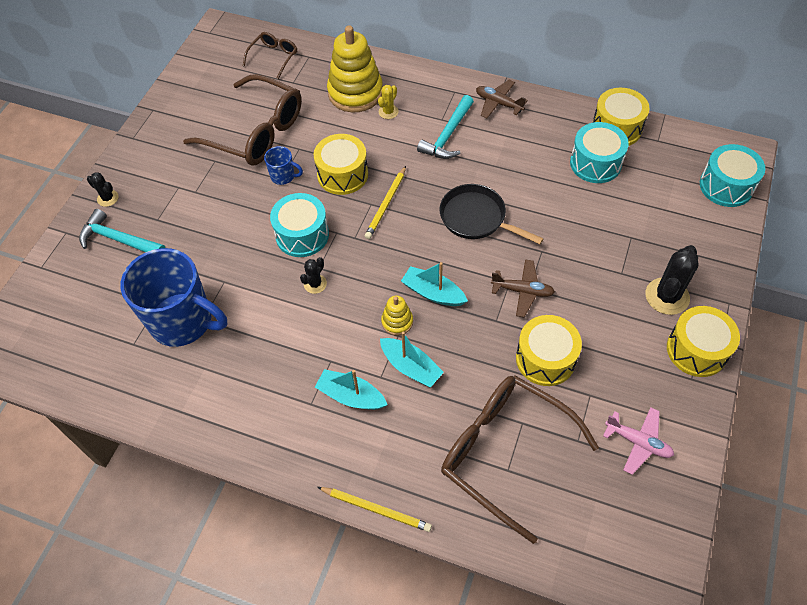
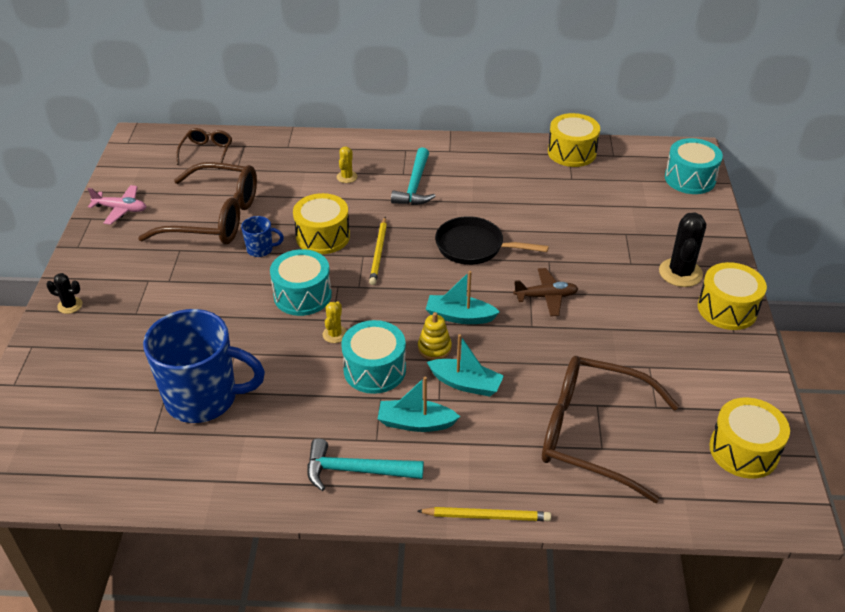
camera: 20 degrees left, 15 degrees down
(119, 240) = (98, 340): turquoise hammer -> turquoise hammer (356, 470)
(315, 284) = (335, 334): black cactus -> yellow cactus
(355, 93) = (306, 167): yellow stacking toy -> none
(498, 103) = (452, 152): brown plane -> none
(545, 359) = (593, 347): yellow drum -> yellow drum (743, 450)
(595, 163) = (565, 182): turquoise drum -> turquoise drum (374, 369)
(638, 442) = (712, 394): pink plane -> pink plane (121, 209)

